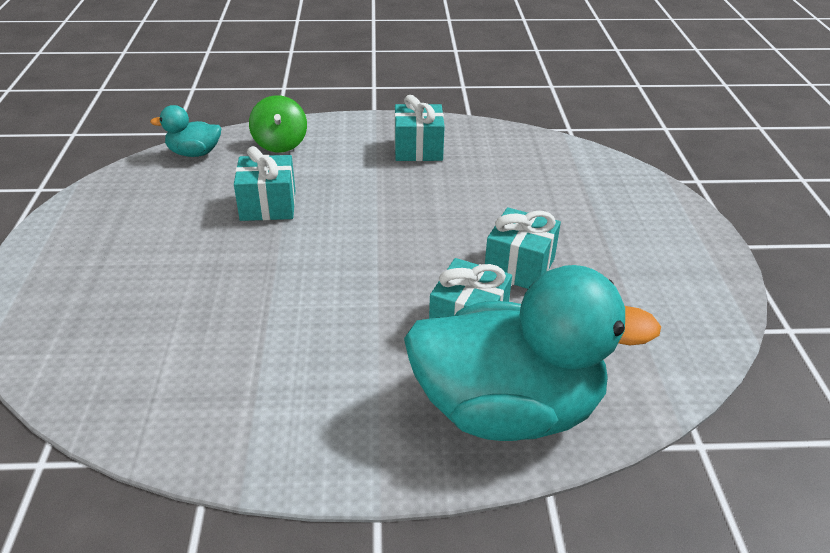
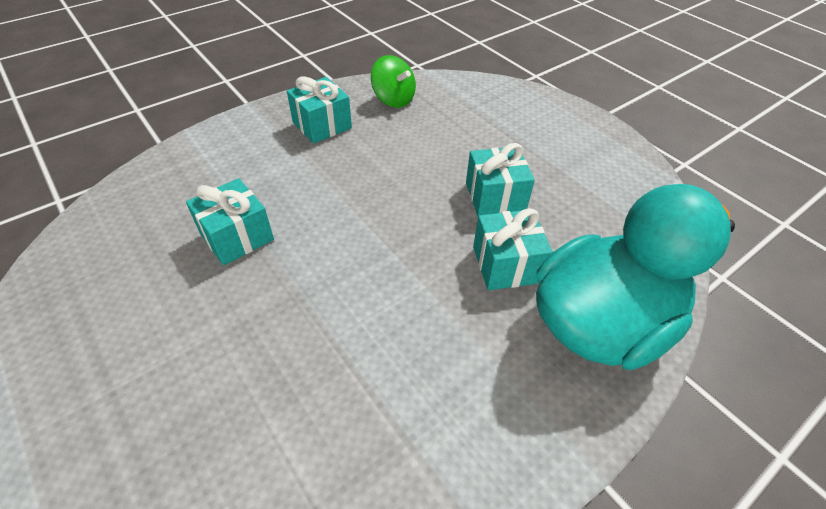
camera: 35 degrees left, 10 degrees up
(194, 153) = (105, 214): turquoise duck -> none
(280, 143) = (189, 168): green spinning top -> green spinning top (393, 99)

